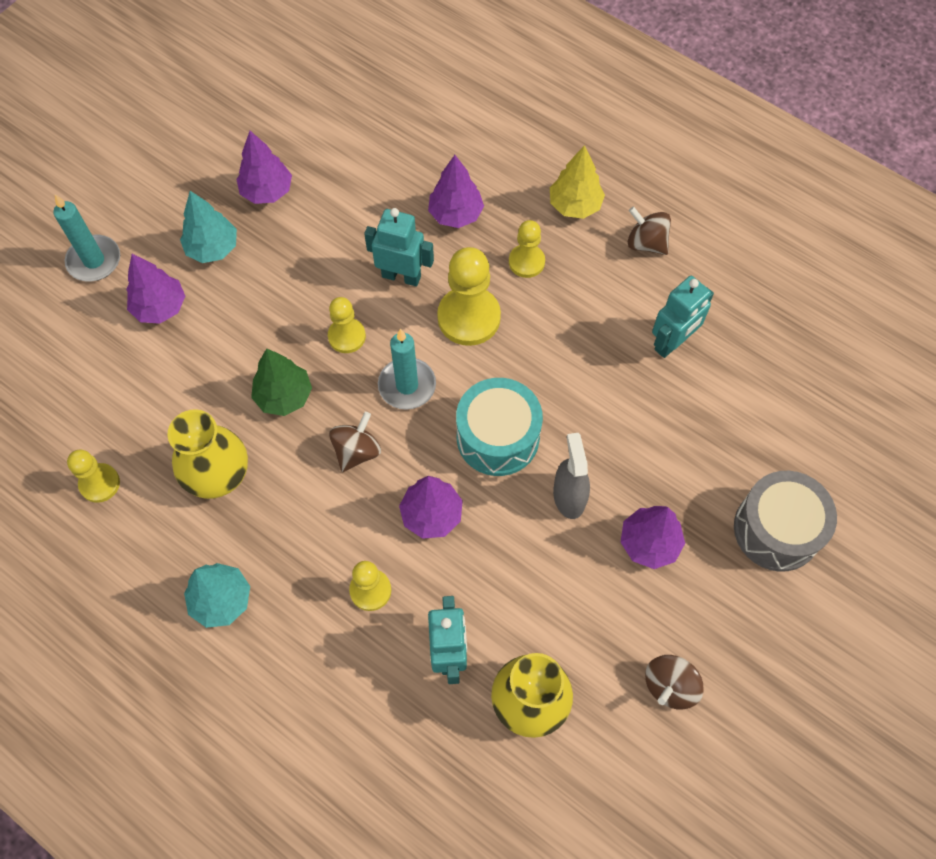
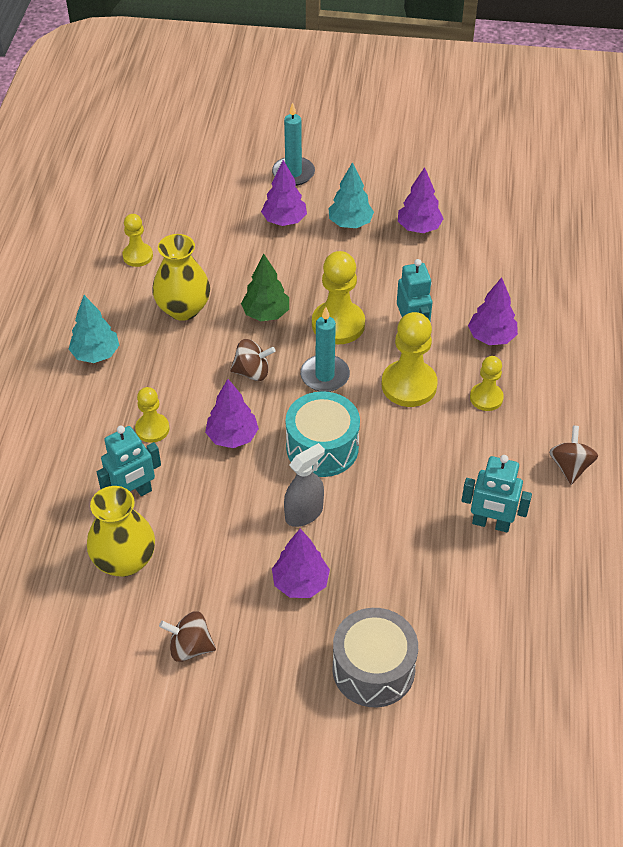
camera: 60 degrees right, 15 degrees down
(347, 336) = (338, 324): yellow pawn -> yellow pawn, size x1.69
(575, 205) = (564, 405): yellow tree -> none

